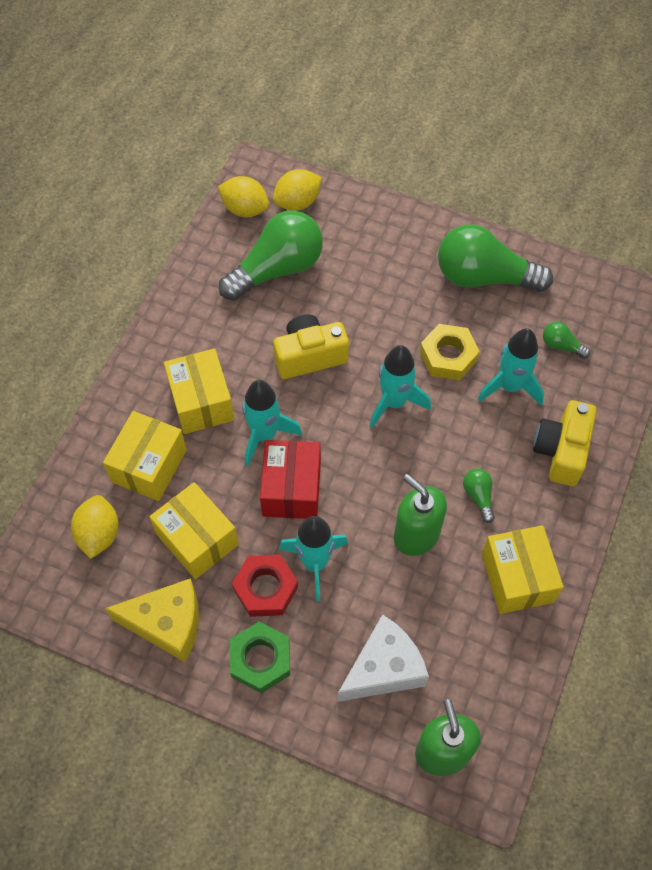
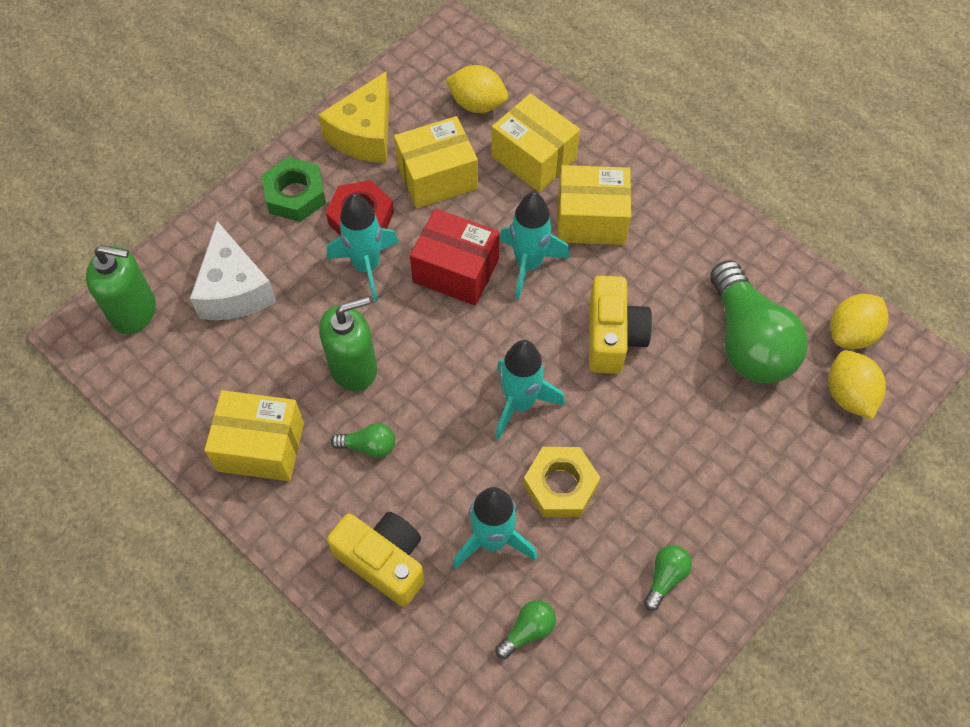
camera: 110 degrees right, 0 degrees up
(484, 277) = (665, 578): green light bulb -> green light bulb, size x0.43

